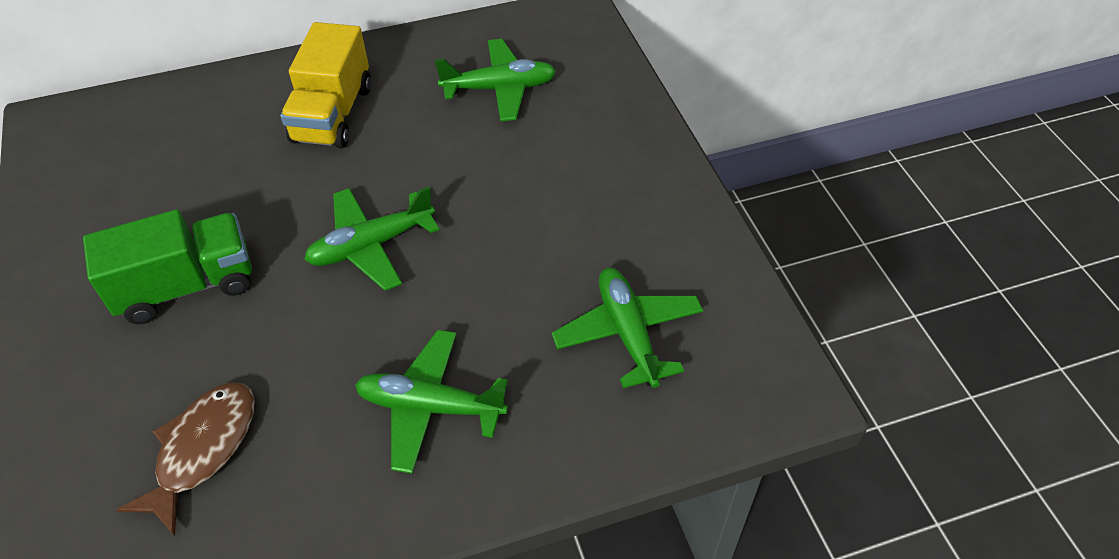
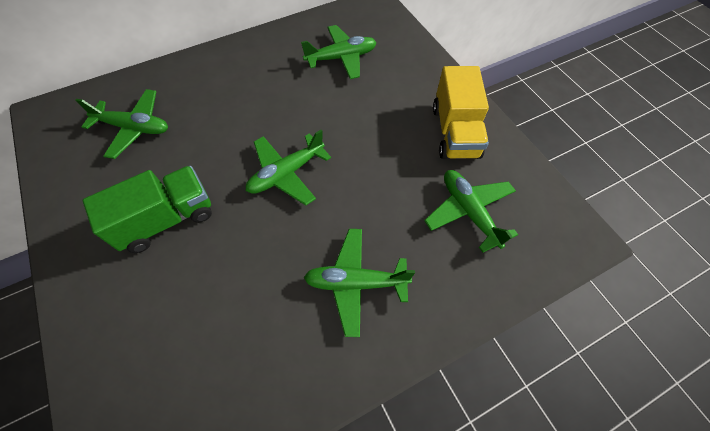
camera: 10 degrees left, 10 degrees up
(170, 156) = (134, 128): none -> green plane
(203, 450) = (206, 340): brown fish -> none
(333, 114) = (238, 87): yellow truck -> yellow truck (455, 132)

